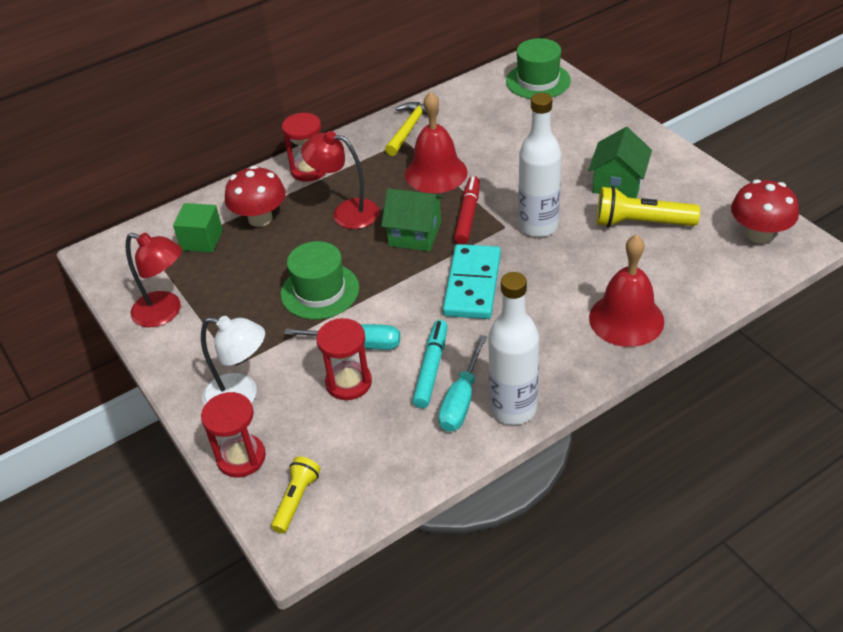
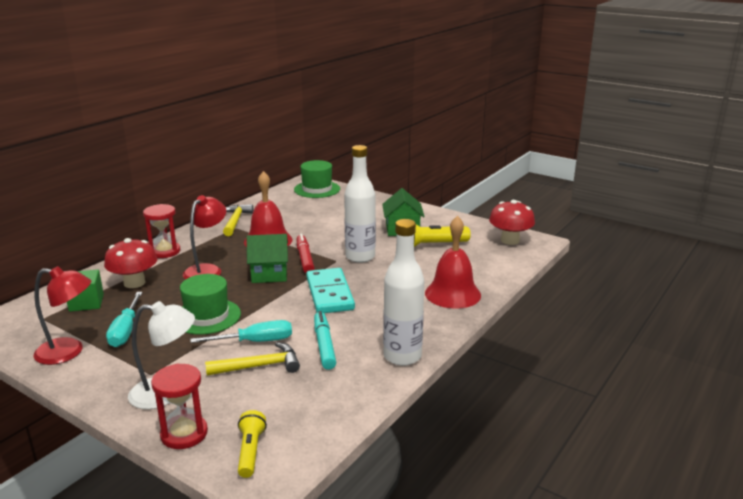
camera: 25 degrees left, 20 degrees down
(346, 213) = (207, 270): red lamp -> red lamp turned 120 degrees clockwise
(348, 382) = (259, 366): red hourglass -> yellow hammer
(461, 400) = (359, 359): turquoise screwdriver -> turquoise screwdriver (125, 331)

